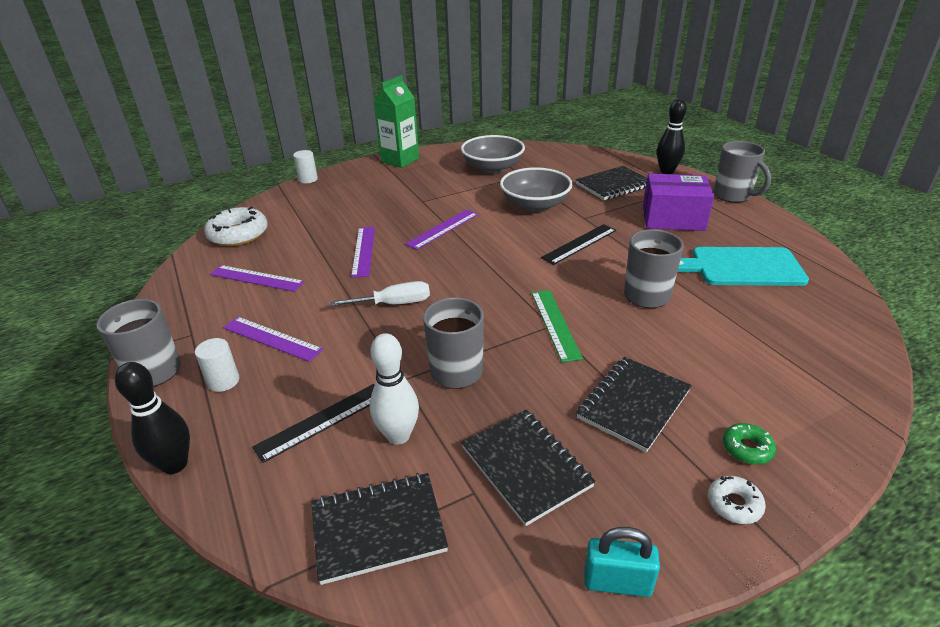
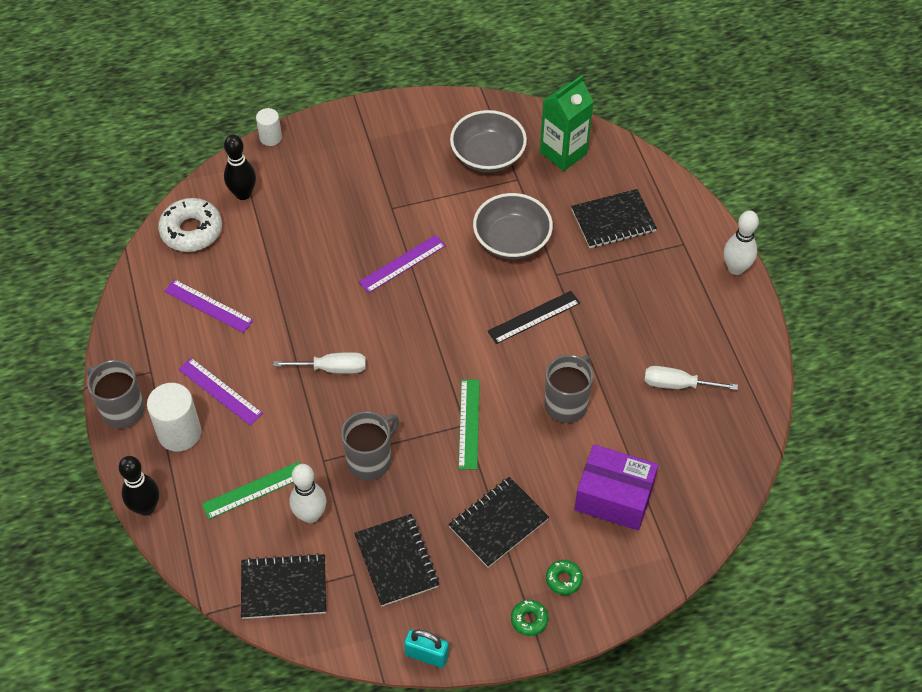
camera: 10 degrees right, 20 degrees up
(223, 381) = (179, 433): white cylinder -> white cylinder, size x1.71
(321, 421) = (254, 490): black ruler -> green ruler
(363, 251) = (315, 284): purple ruler -> none
(400, 160) = (383, 117): green carton -> green carton (563, 153)
(666, 171) = (687, 205): black bowling pin -> black bowling pin (243, 194)
(673, 218) = (649, 295): purple box -> purple box (614, 497)
(733, 196) = (735, 268): grey mug -> white bowling pin
(734, 504) = (529, 620): white donut -> green donut
(742, 267) = (677, 384): turquoise cutting board -> white screwdriver

